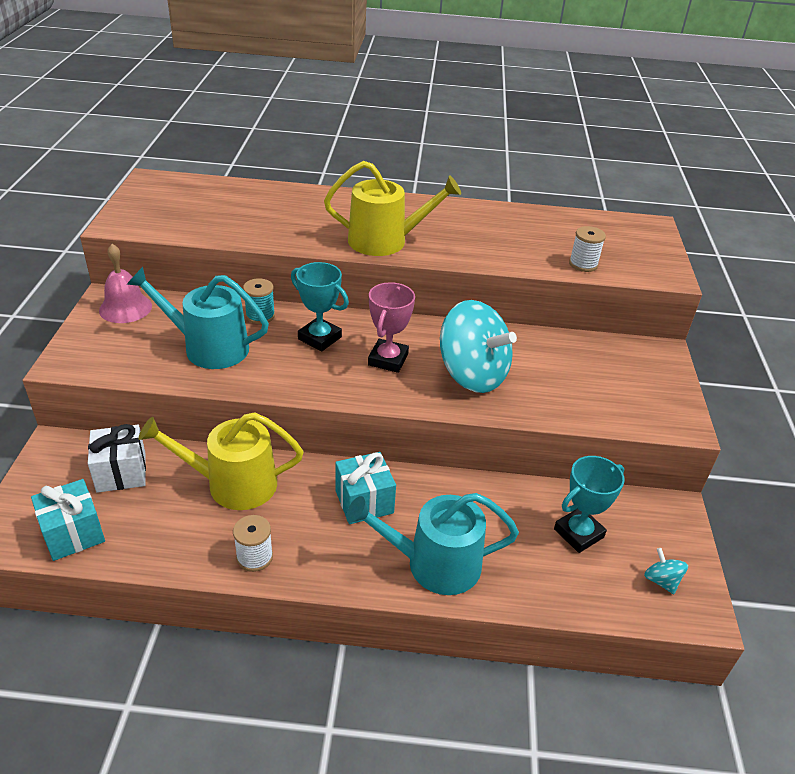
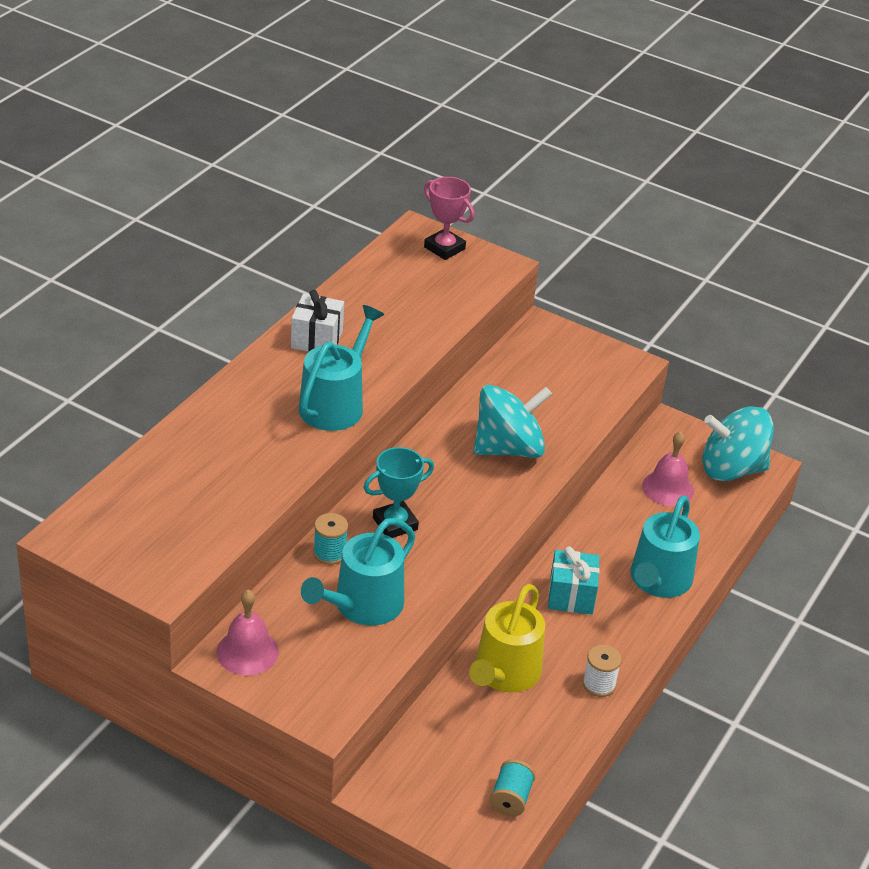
camera: 65 degrees left, 0 degrees up
(73, 533) = (510, 799): turquoise gift -> turquoise spool
(121, 472) = (445, 748): white gift -> white gift (317, 340)
(385, 241) = (335, 404): yellow watering can -> turquoise watering can
(388, 359) = (456, 491): pink trophy -> pink trophy (444, 248)
(578, 533) = (668, 488): turquoise trophy -> pink bell
(583, 264) = (456, 302): white spool -> none
(661, 580) = (731, 469): turquoise spinning top -> turquoise spinning top, size x2.47

